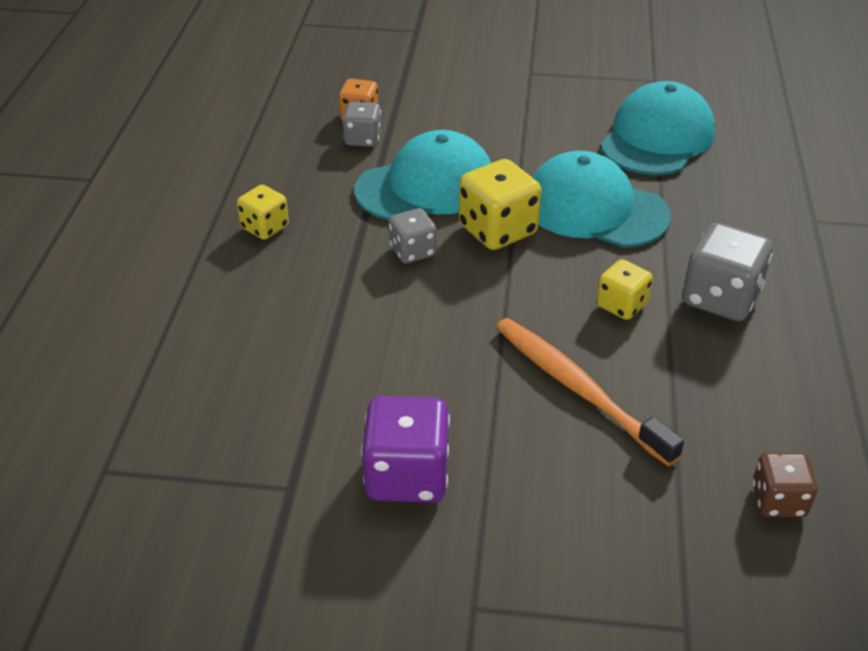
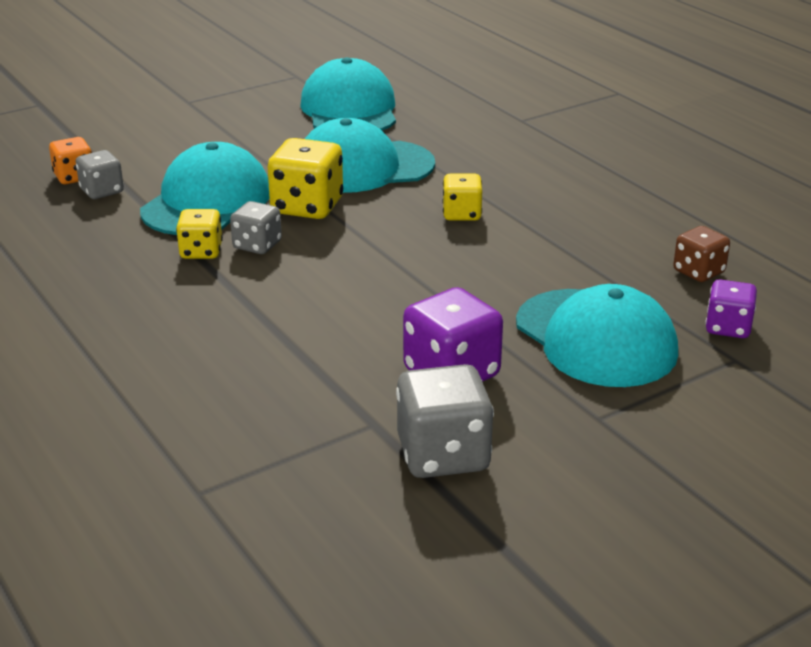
camera: 40 degrees left, 10 degrees down
(265, 227) = (99, 280): yellow dice -> yellow dice (201, 251)
(577, 517) = (595, 338): none -> turquoise cap
(578, 388) = (498, 271): orange toothbrush -> none
(720, 298) = (521, 184): grey dice -> grey dice (443, 455)
(725, 587) = (728, 328): none -> purple dice

